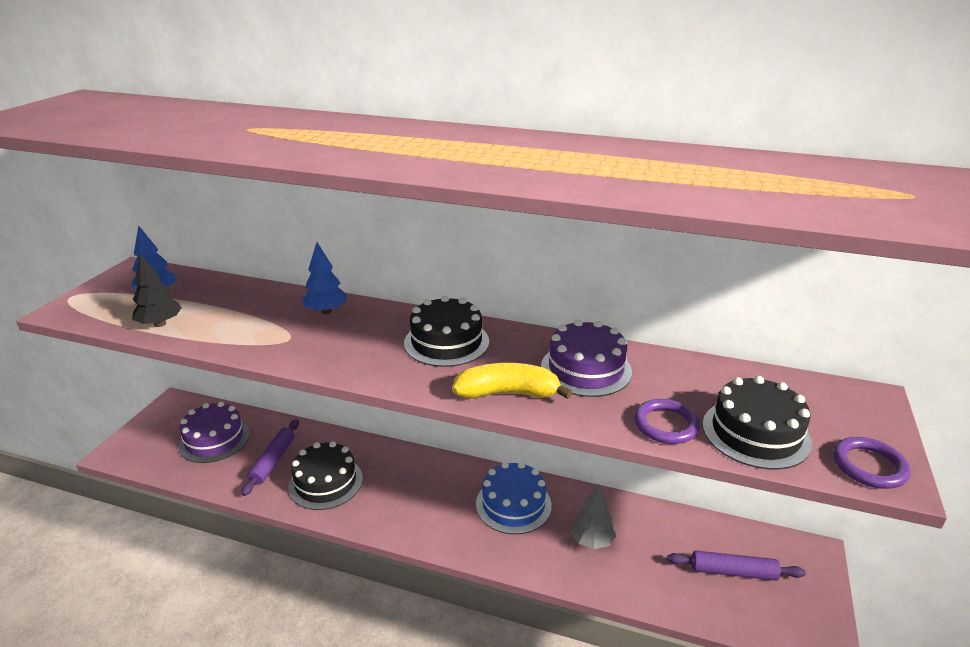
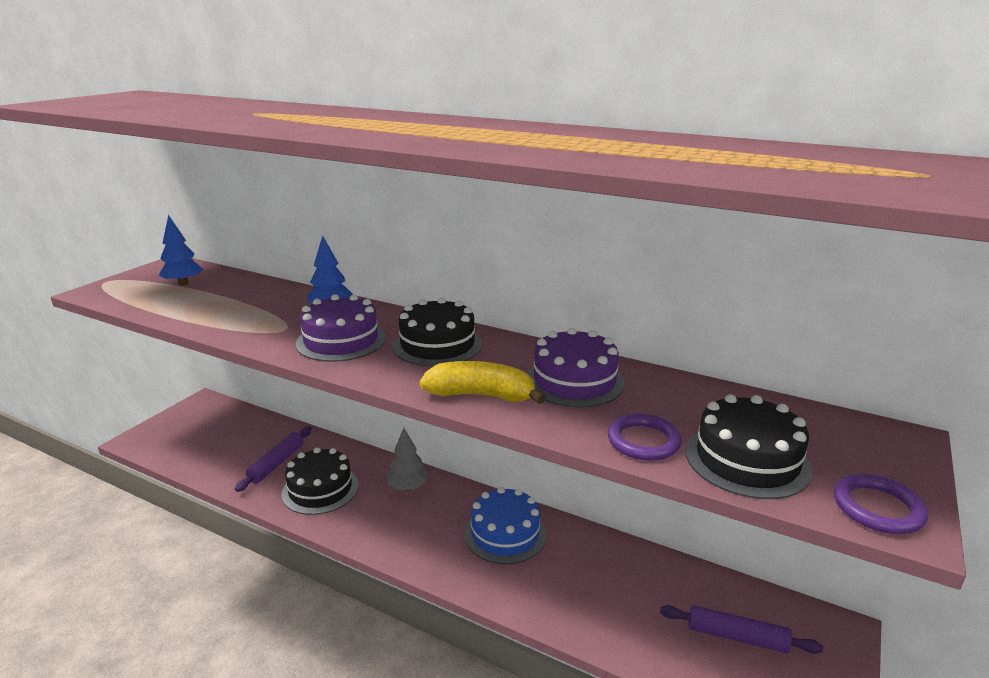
camera: 10 degrees right, 5 degrees down
(160, 324) = (172, 308): black tree -> none
(214, 439) = (229, 438): purple cake -> purple cake (341, 340)
(591, 540) = (580, 581): grey tree -> grey tree (408, 487)

